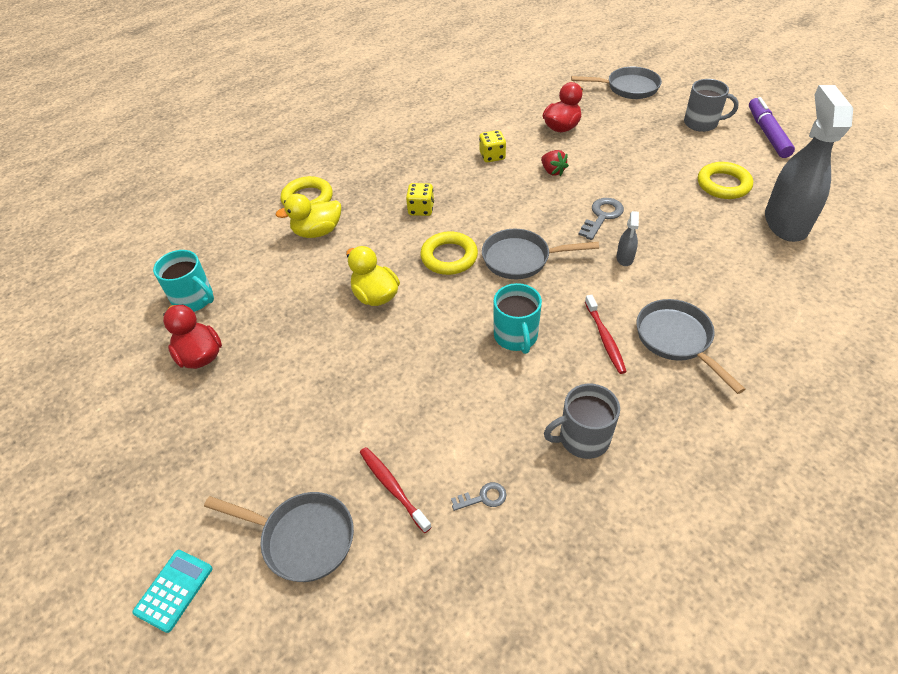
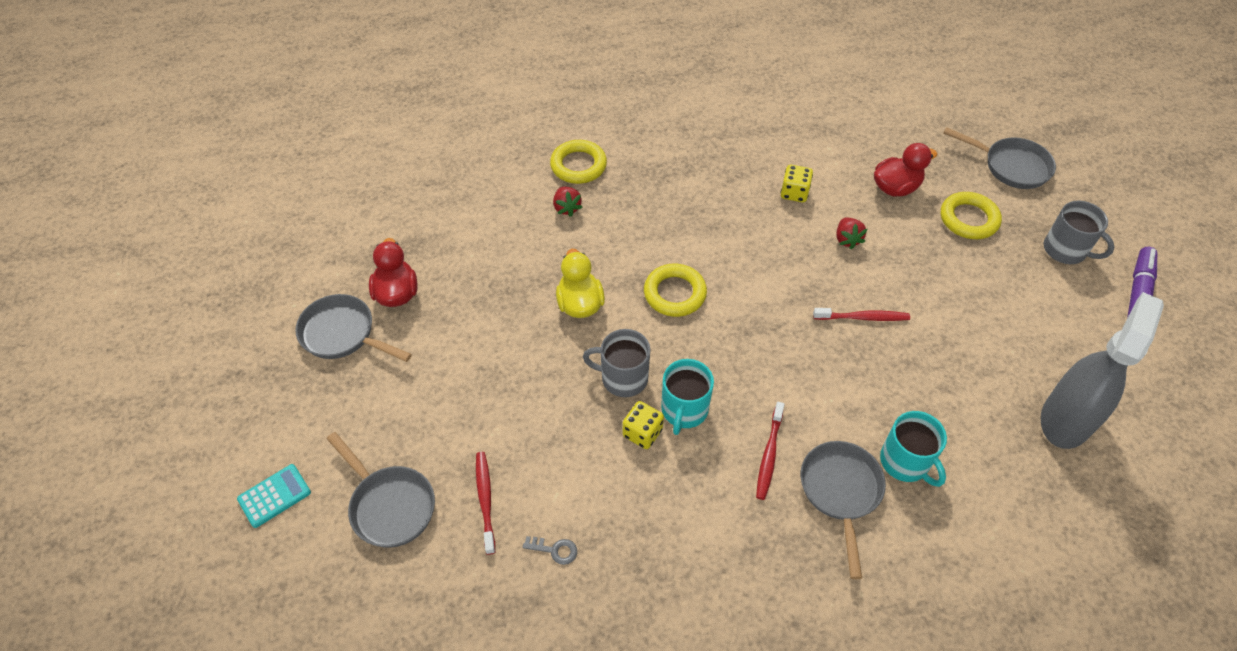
camera: 25 degrees right, 5 degrees up
(194, 299) = (420, 232): turquoise mug -> turquoise mug (905, 462)
(317, 232) = (567, 208): yellow duck -> red strawberry
(421, 209) = (680, 226): yellow dice -> yellow dice (642, 433)
(521, 259) = (744, 329): grey pan -> grey pan (343, 334)
(583, 438) = (678, 543): grey mug -> grey mug (623, 378)
(602, 216) = (863, 317): grey key -> red toothbrush
(625, 258) = (852, 377): grey spray bottle -> none
(723, 184) = (1030, 340): yellow ring -> yellow ring (968, 219)

